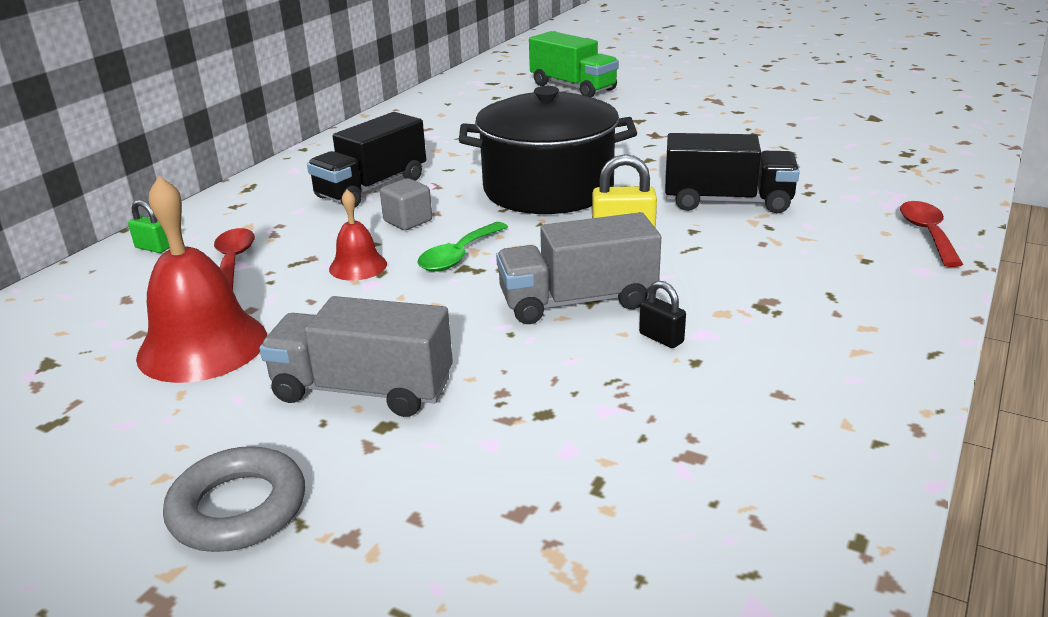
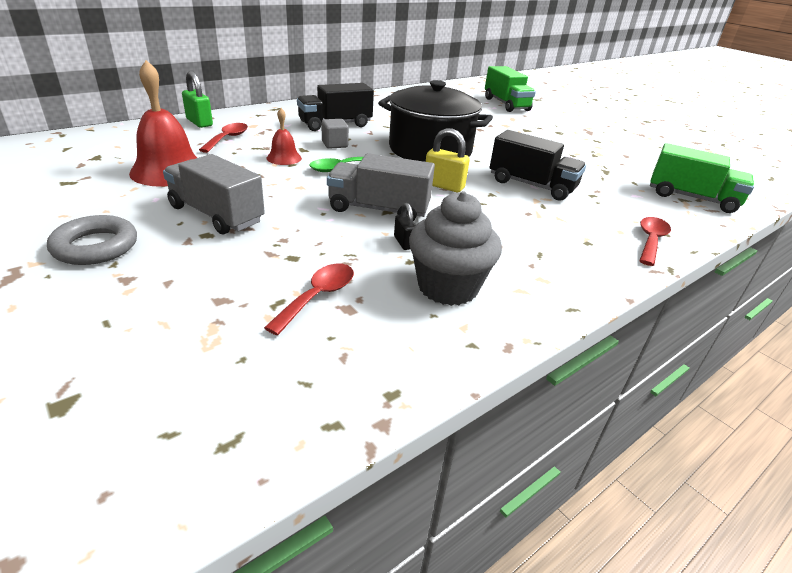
camera: 20 degrees right, 5 degrees up
(153, 248) = (199, 122): green padlock -> green padlock, size x1.66
(638, 455) = (318, 296): none -> red spoon
(776, 379) = (448, 287): none -> grey cupcake
(915, 161) = (691, 198): none -> green truck

